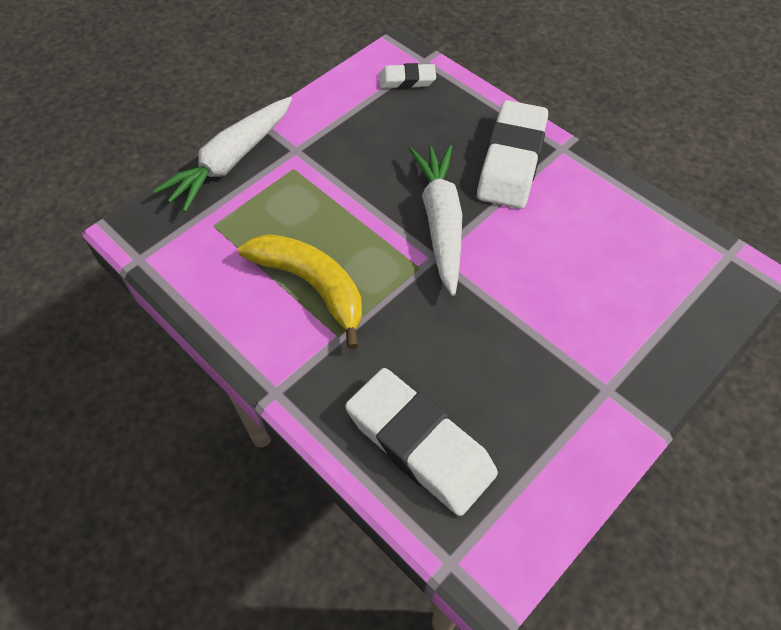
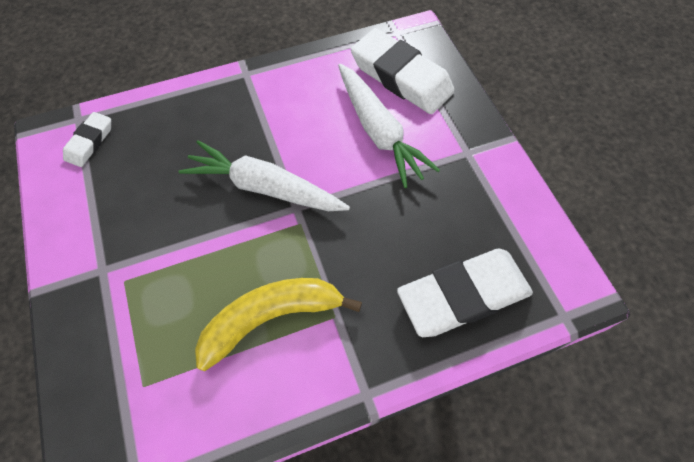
camera: 65 degrees left, 5 degrees up
(231, 161) = (71, 337): white carrot -> white carrot (378, 132)
(511, 161) = (235, 110): white eraser -> white eraser (401, 77)

